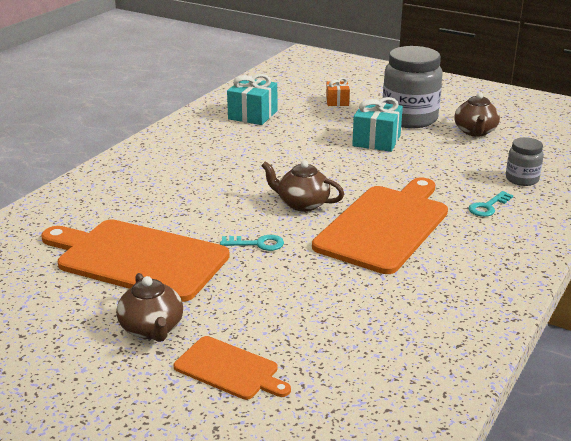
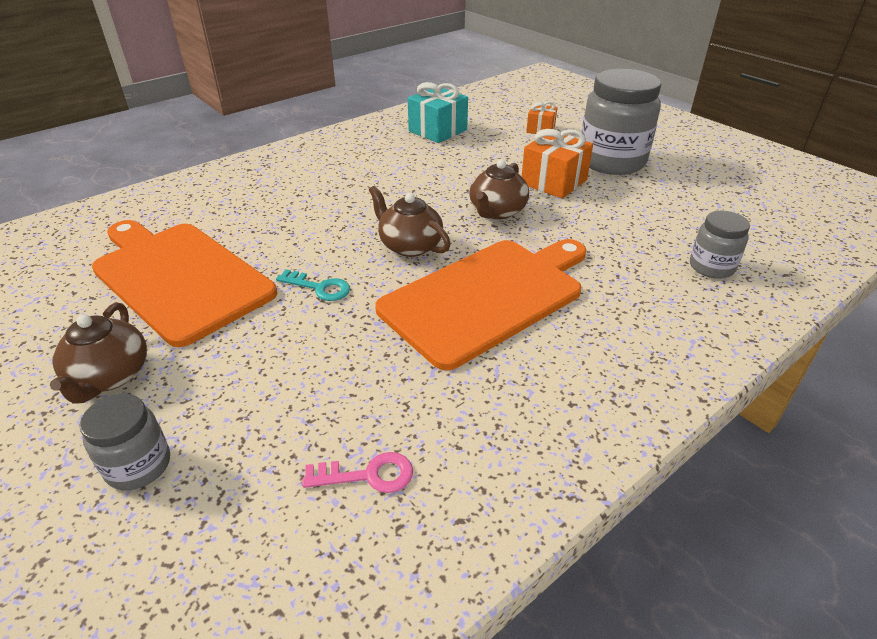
camera: 20 degrees right, 10 degrees up
(229, 369) = (138, 466): orange cutting board -> grey jar
(376, 140) = (554, 182): turquoise gift -> orange gift
(386, 338) = (368, 475): none -> pink key
(475, 132) = (684, 191): brown teapot -> brown teapot (497, 212)
(488, 207) = (640, 298): turquoise key -> none

